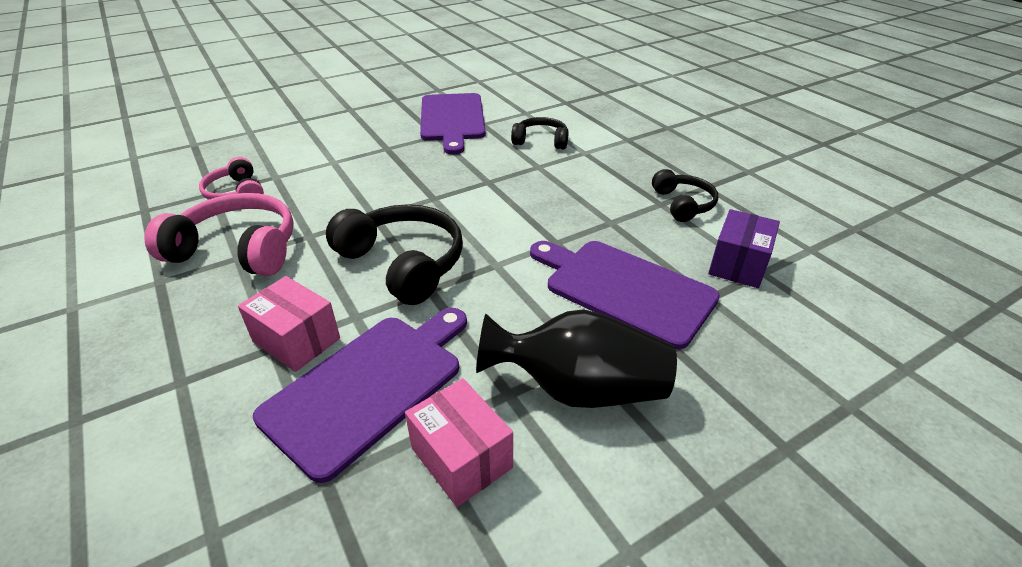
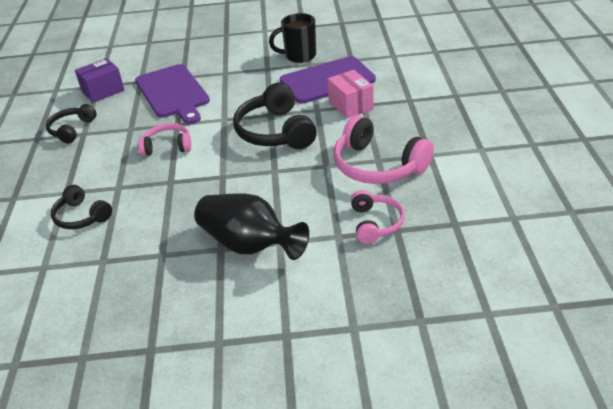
camera: 150 degrees left, 0 degrees up
(452, 119) = (124, 278): purple cutting board -> none
(461, 457) = (299, 56): pink box -> black mug
(534, 212) = (167, 146): none -> pink headphones
(579, 389) = (238, 64): black vase -> black vase (249, 245)

